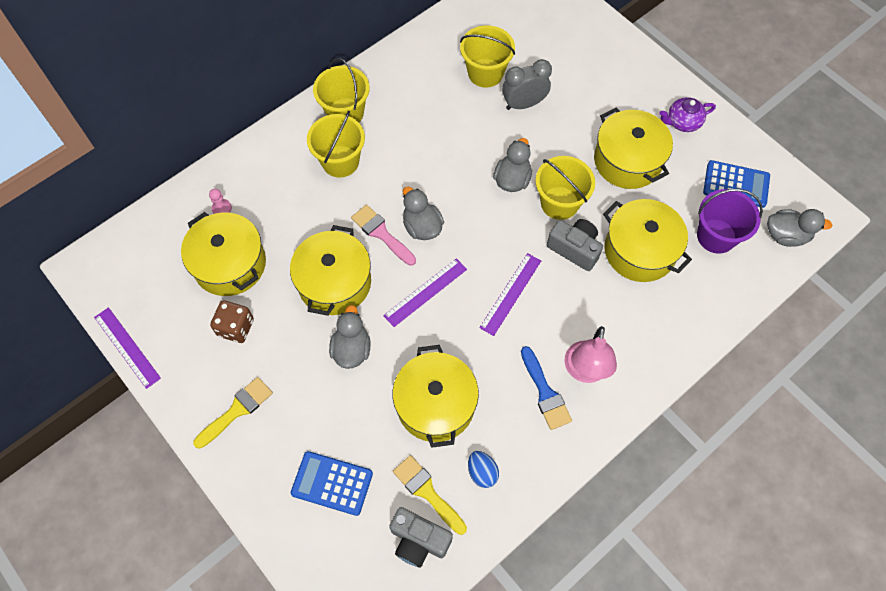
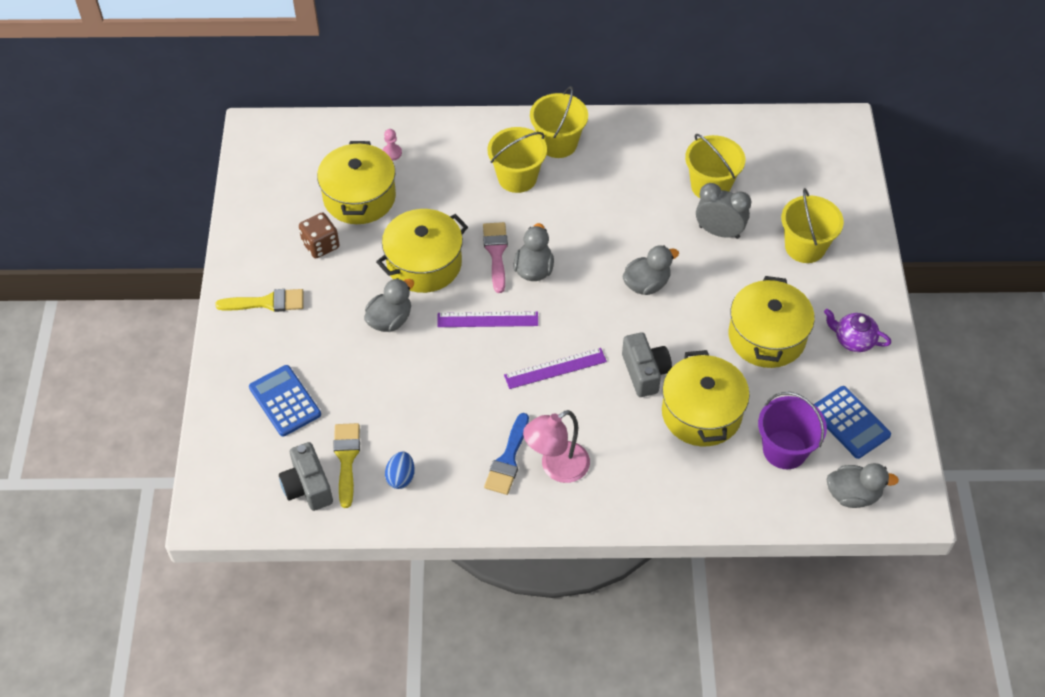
camera: 40 degrees right, 10 degrees down
(127, 347) = (233, 205): purple ruler -> none
(435, 404) = (414, 404): yellow pot -> none
(559, 203) = (669, 329): yellow bucket -> yellow bucket (805, 247)
(786, 235) = (853, 495): grey duck -> grey duck turned 45 degrees counterclockwise

